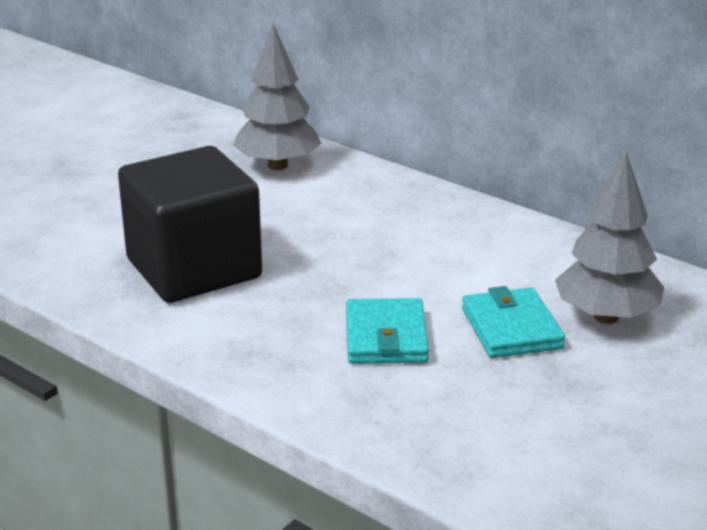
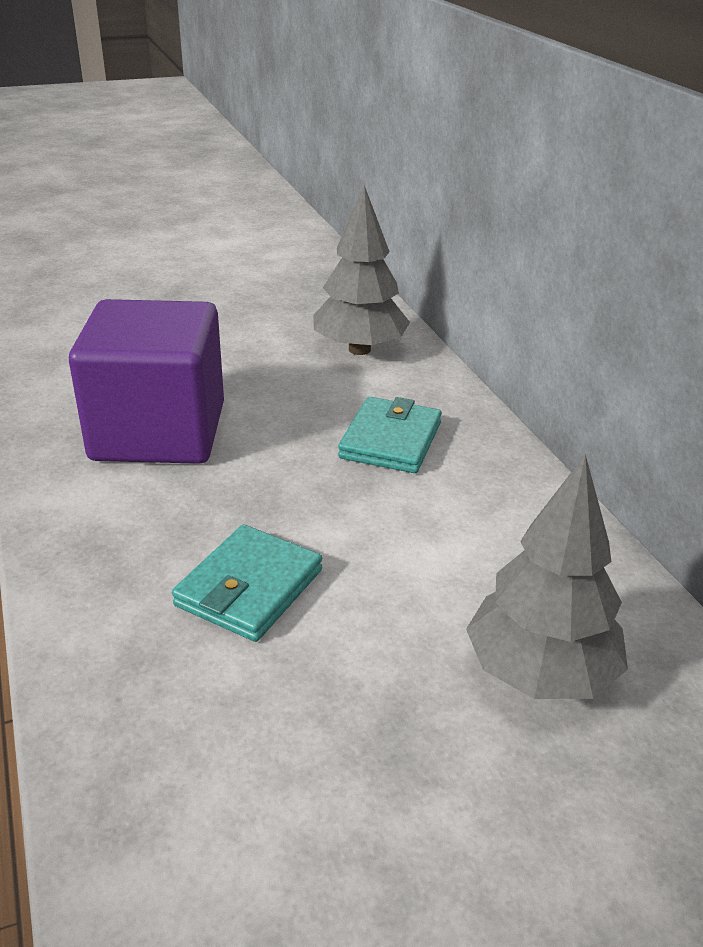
camera: 30 degrees right, 5 degrees up
(194, 269) = (158, 432): black cube -> purple cube
(511, 328) = (402, 638): turquoise wallet -> turquoise wallet (390, 440)

